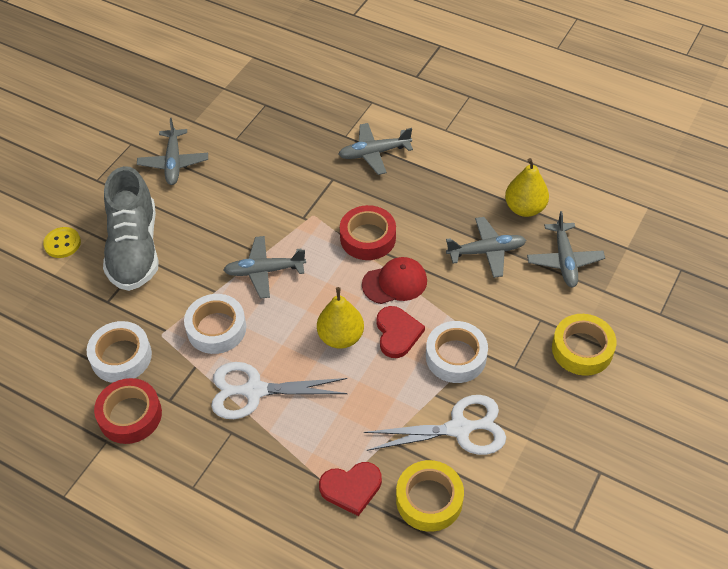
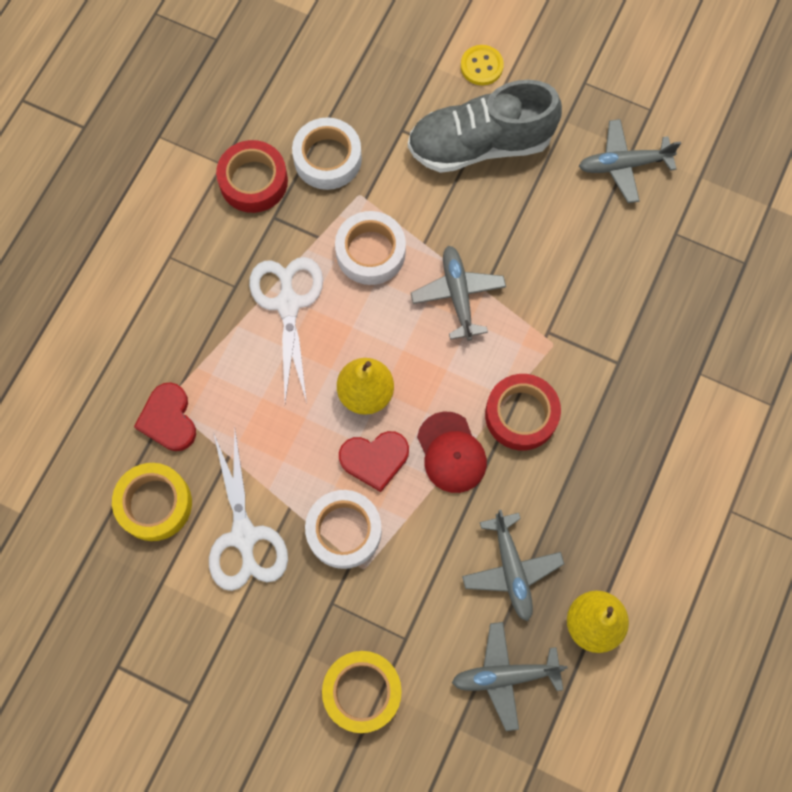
camera: 85 degrees right, 20 degrees up
(374, 153) = (672, 414): grey plane -> none

